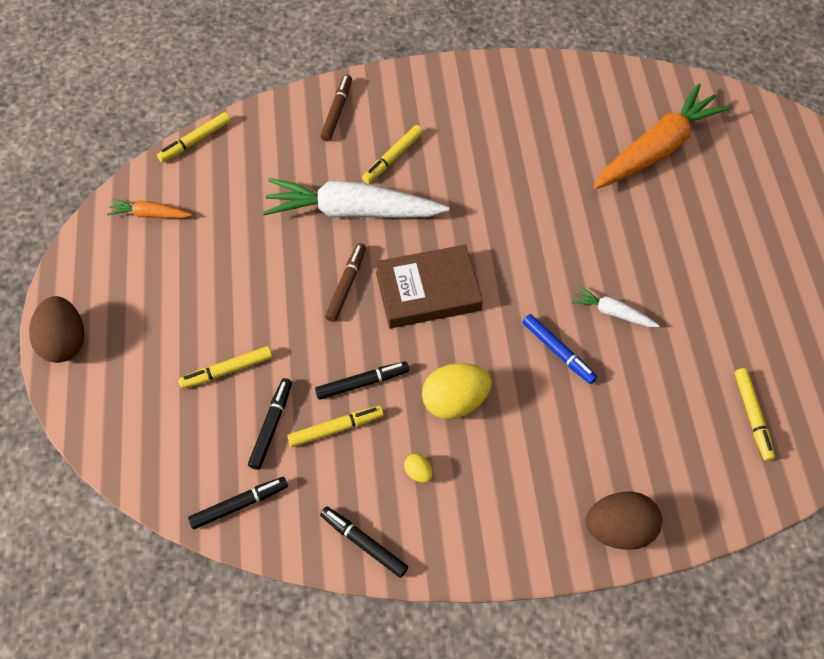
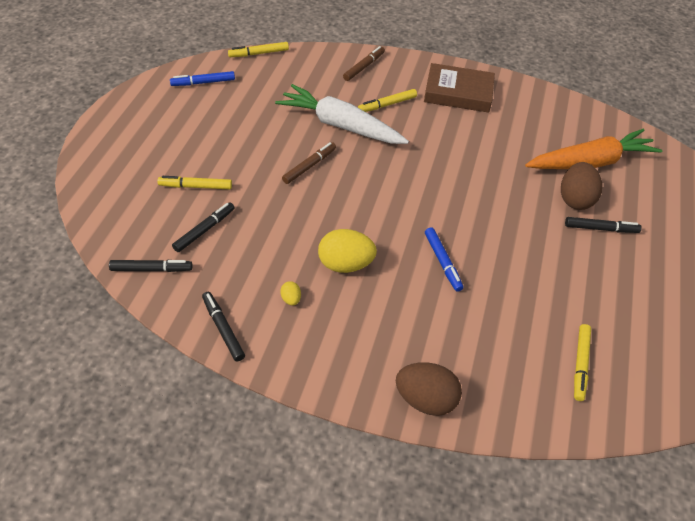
camera: 20 degrees right, 10 degrees down
(65, 342) = (102, 133): brown egg -> brown egg (575, 199)
(150, 214) = (203, 83): orange carrot -> blue marker
(336, 428) = (248, 249): yellow marker -> none
(362, 383) = (284, 228): black marker -> black marker (601, 228)
(427, 291) = (365, 190): brown book -> brown book (458, 93)
(612, 312) = (499, 252): white carrot -> none

